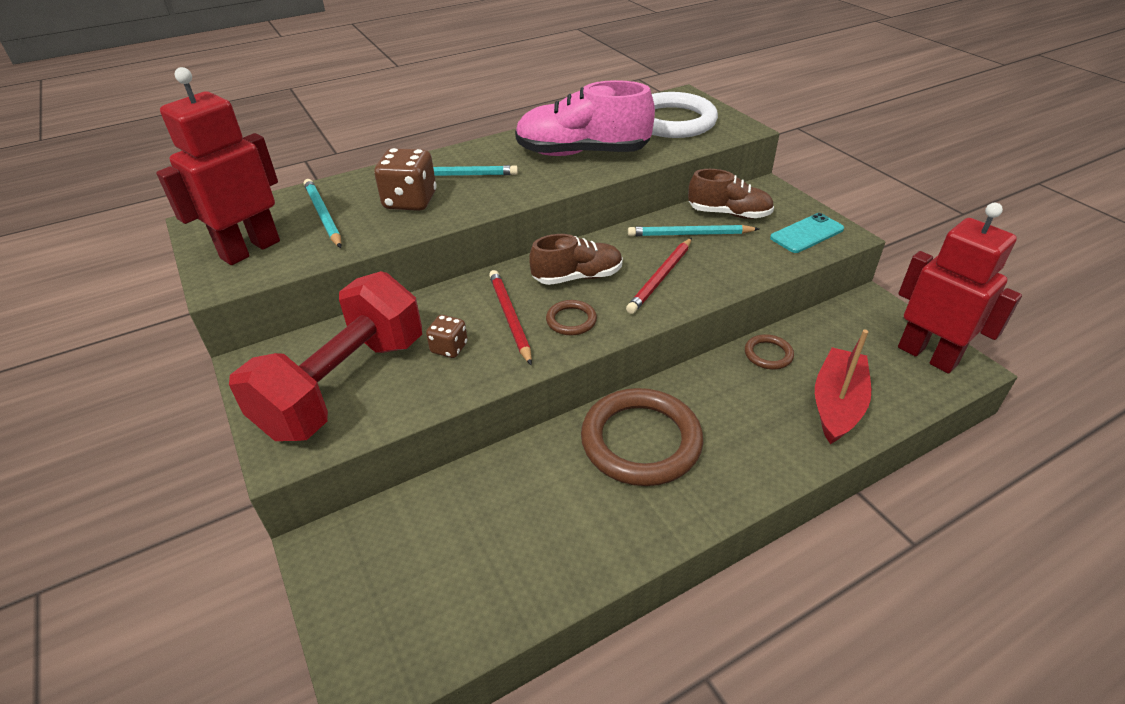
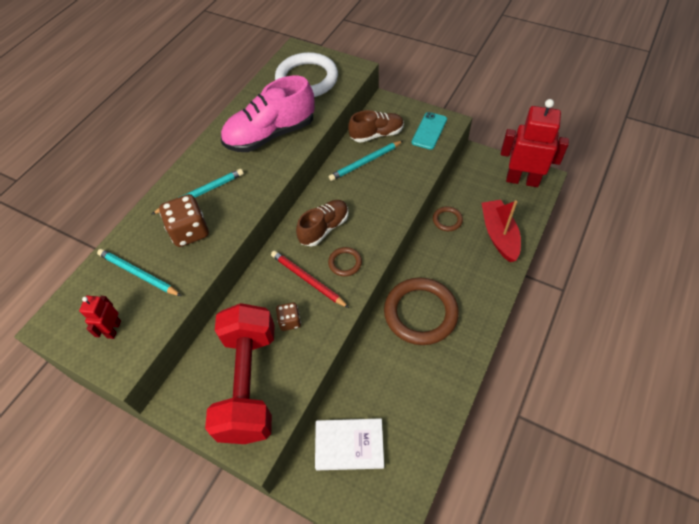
camera: 30 degrees left, 15 degrees up
(250, 249) = (113, 329): red robot -> red robot, size x0.48
(412, 542) = (349, 445): none -> white book
(660, 277) = (372, 204): red pencil -> none

